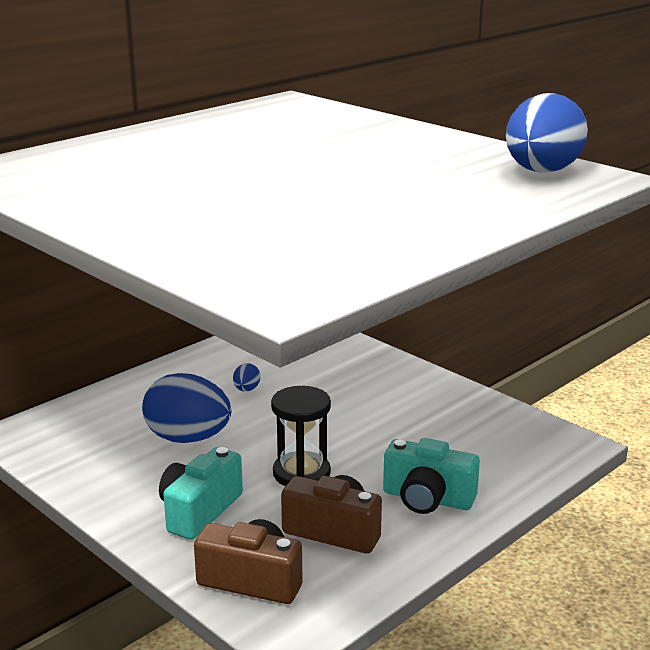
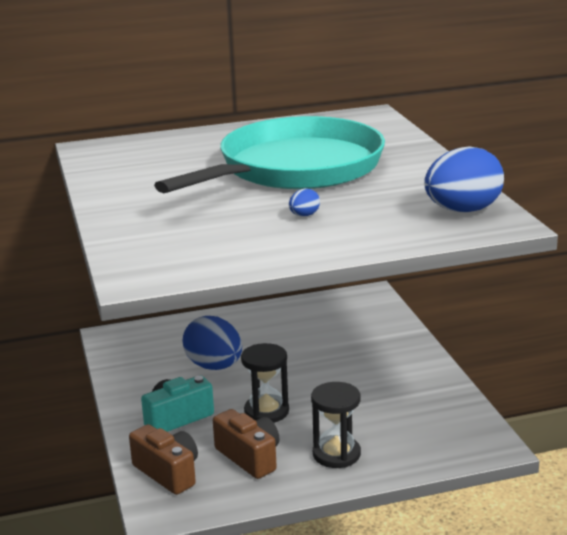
camera: 30 degrees right, 0 degrees up
(246, 389) = (286, 340): blue egg -> blue egg (304, 215)
(290, 158) = (295, 168): none -> turquoise pan
(427, 499) = (336, 454): turquoise camera -> black hourglass

